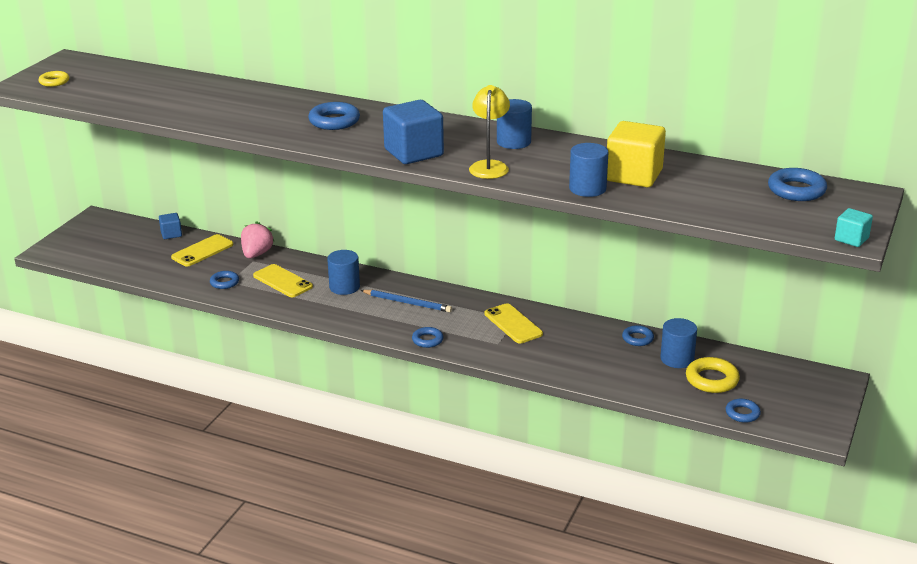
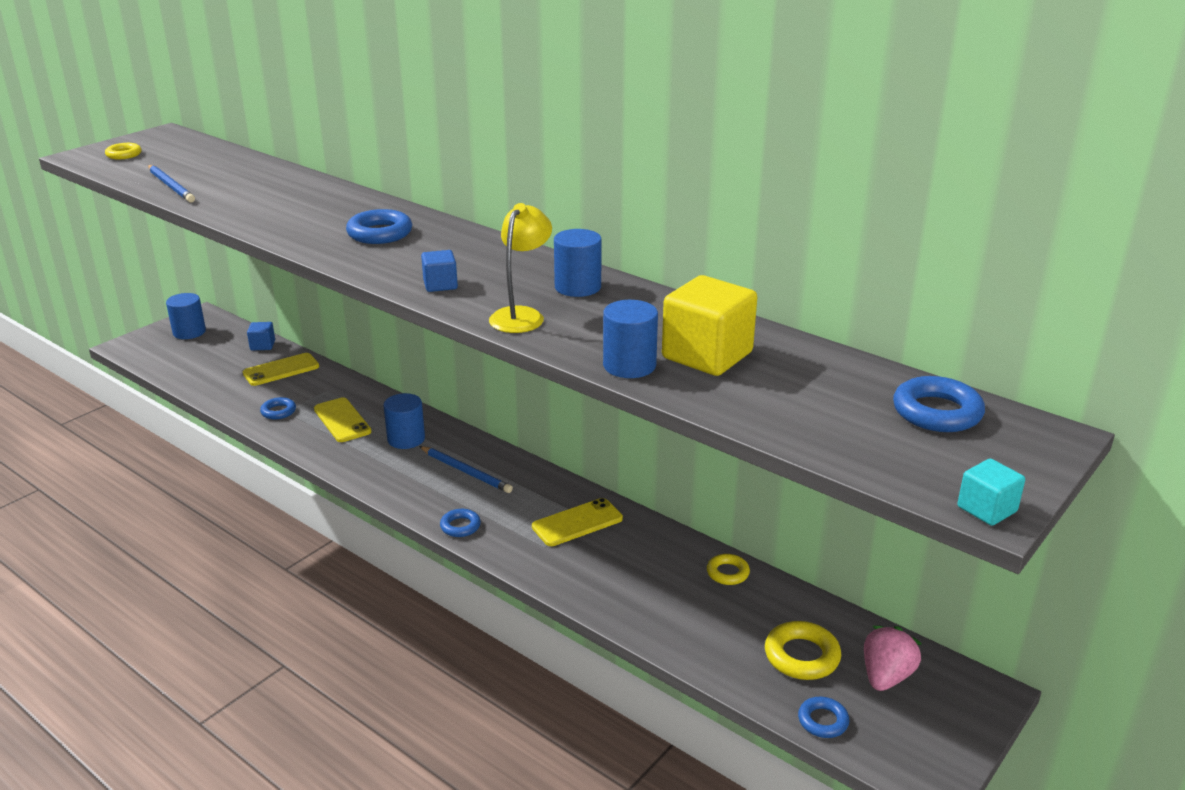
camera: 15 degrees right, 0 degrees up
(126, 103) = (171, 186): none -> blue pencil
(257, 254) = (336, 382): pink strawberry -> pink strawberry (886, 676)
(413, 153) = (440, 285): blue cube -> blue cube, size x0.51
(513, 324) = (577, 523): yellow phone -> yellow phone turned 75 degrees clockwise
(637, 338) = (727, 573): blue ring -> yellow ring
(677, 359) = (767, 614): blue cylinder -> blue cylinder (189, 332)

